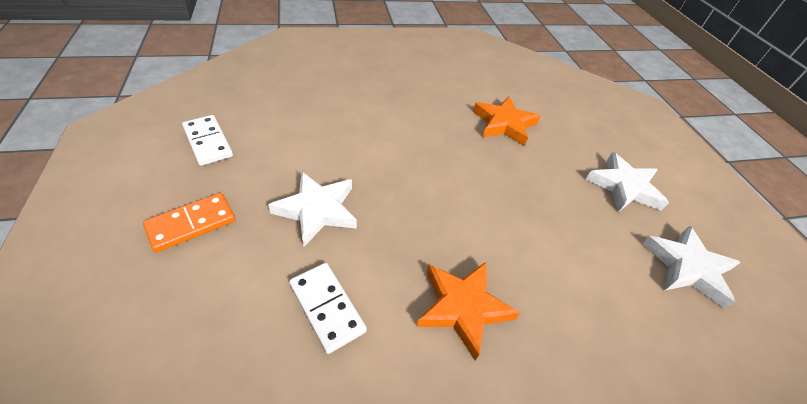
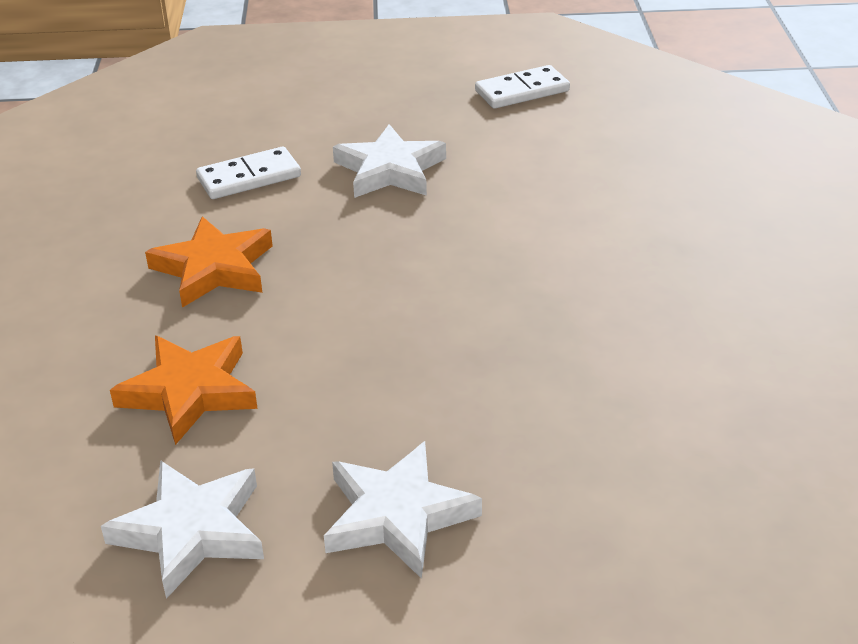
camera: 105 degrees right, 10 degrees down
(191, 223) = (382, 96): orange domino -> none
(504, 124) = (596, 377): orange star -> orange star (189, 392)

